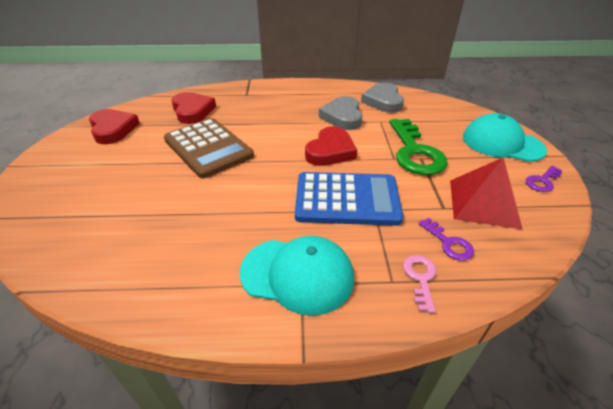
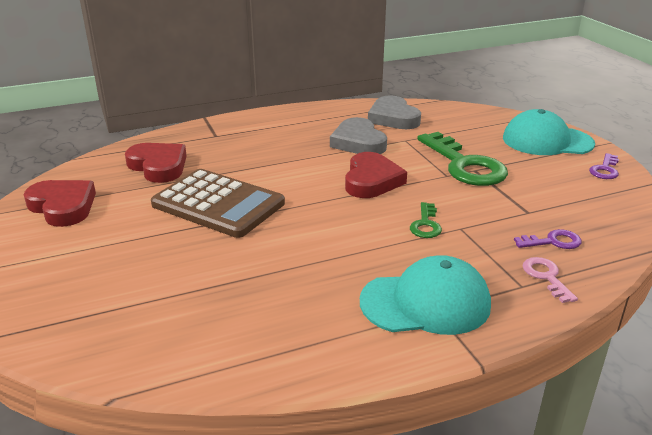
camera: 20 degrees left, 10 degrees down
(347, 199) = (425, 224): blue calculator -> green key
(448, 243) = (553, 242): purple key -> purple key turned 45 degrees counterclockwise
(483, 203) = (563, 200): red pyramid -> none

